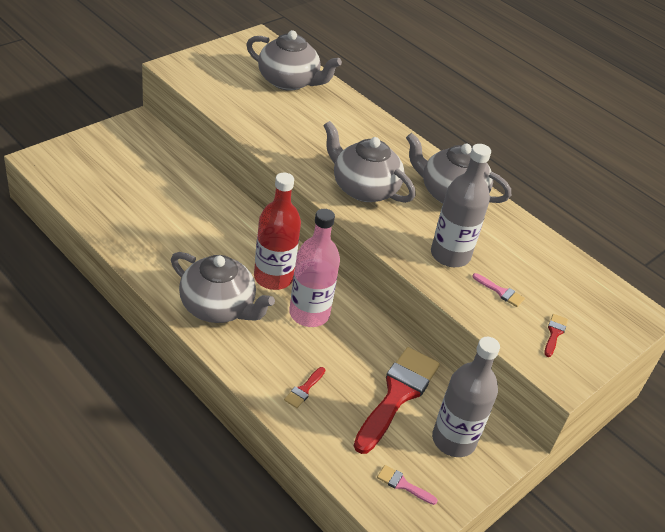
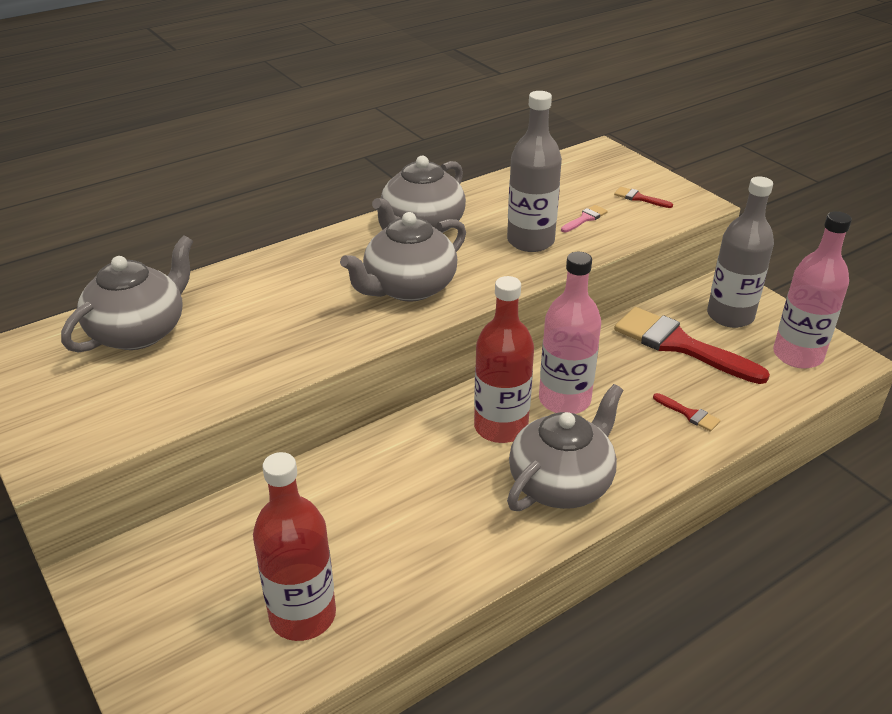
camera: 75 degrees left, 5 degrees down
(108, 195) = (303, 615): none -> red bottle
(403, 484) = (797, 355): pink brush -> pink bottle

